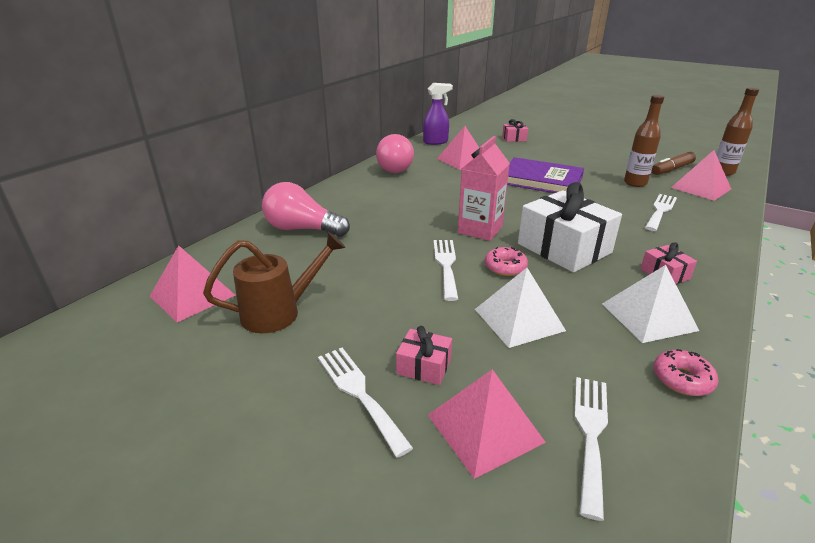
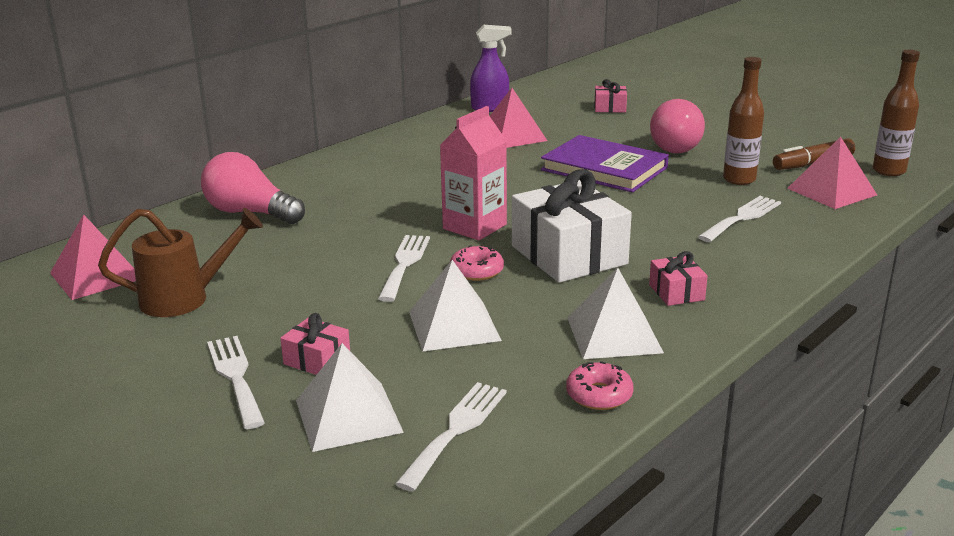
camera: 10 degrees right, 5 degrees down
(395, 167) = (411, 141): pink light bulb -> pink light bulb (675, 145)
(485, 428) = (348, 416): pink pyramid -> white pyramid

